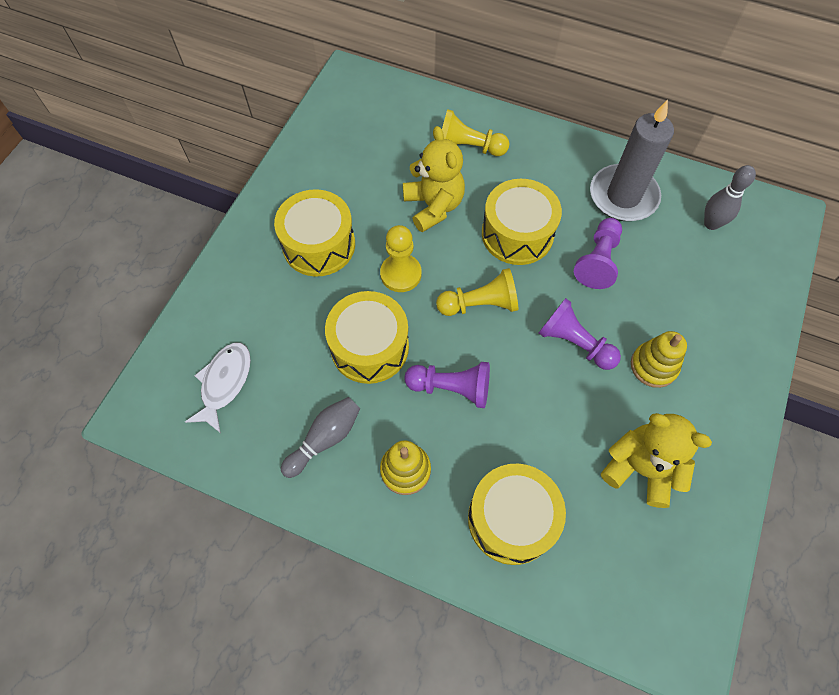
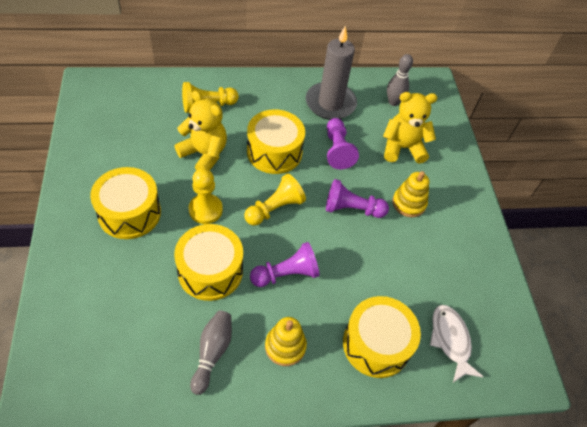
camera: 35 degrees left, 10 degrees down
(224, 383) = (106, 348): white fish -> white fish (450, 340)
(640, 468) = (437, 271): yellow teddy bear -> yellow teddy bear (402, 148)

